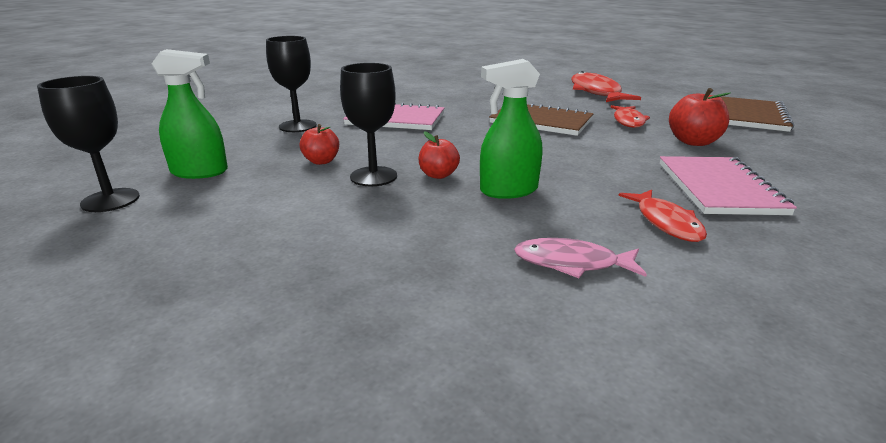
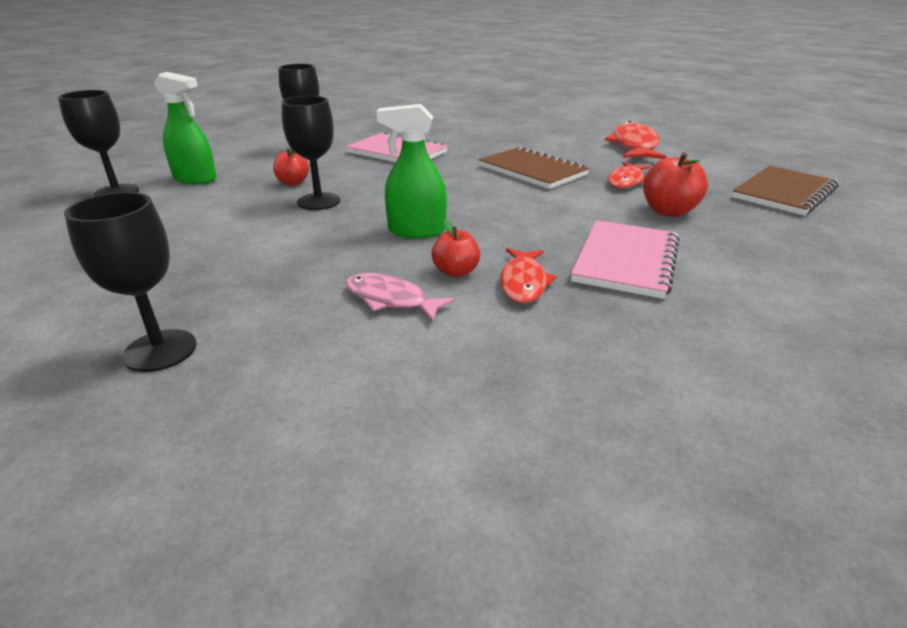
camera: 20 degrees right, 5 degrees up
(391, 381) = (160, 350): none -> black goblet
(438, 175) = (373, 208): red apple -> red apple (456, 272)

